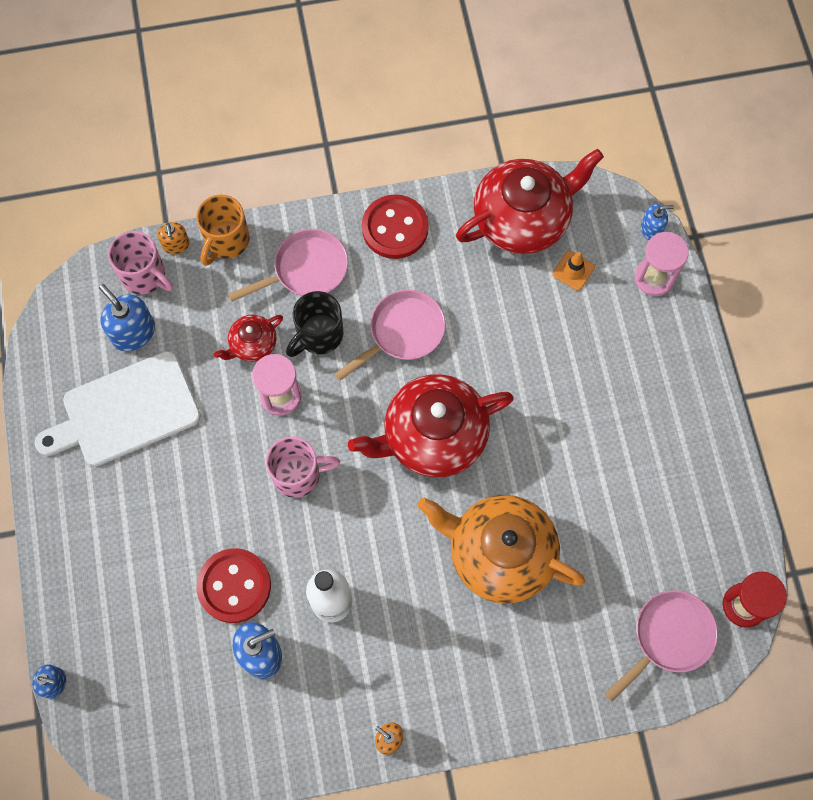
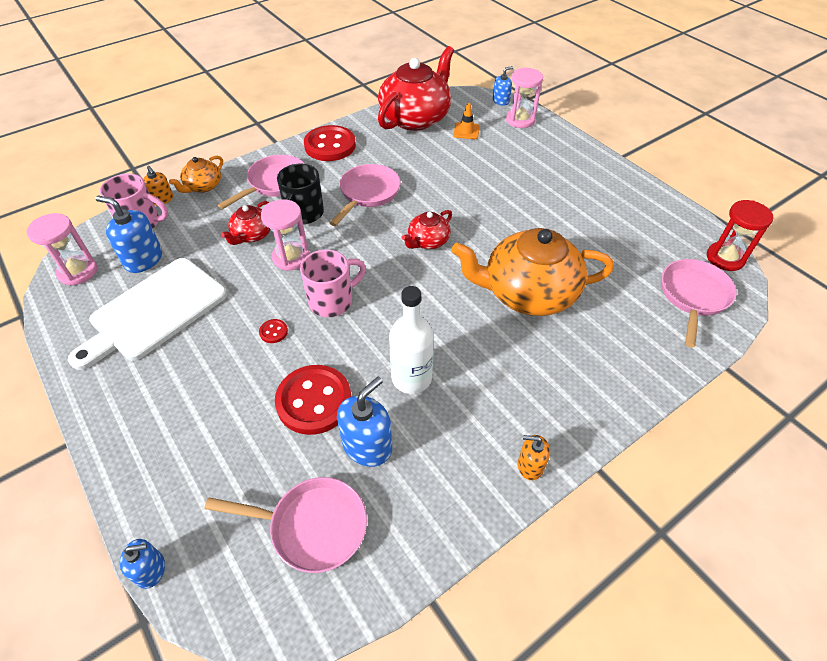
camera: 25 degrees left, 20 degrees down
(66, 323) = (78, 272): none -> pink hourglass
(186, 706) = (312, 526): none -> pink pan
(226, 241) = (203, 186): orange mug -> orange teapot
(227, 489) = (273, 332): none -> red button
(433, 436) = (428, 241): red teapot -> red teapot, size x0.48

